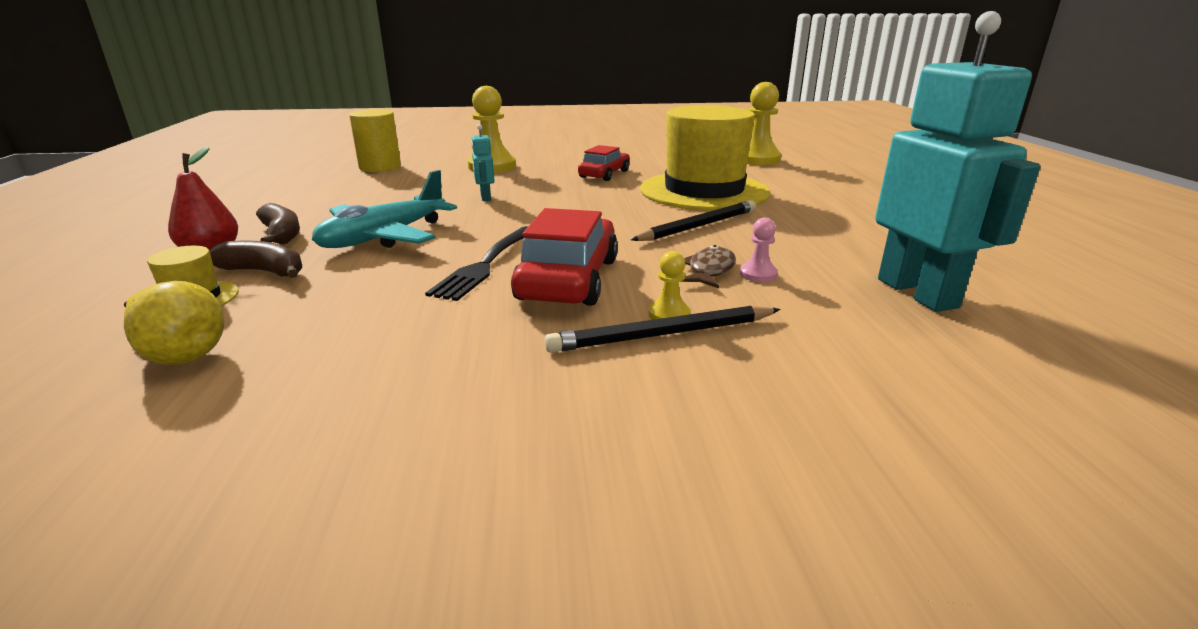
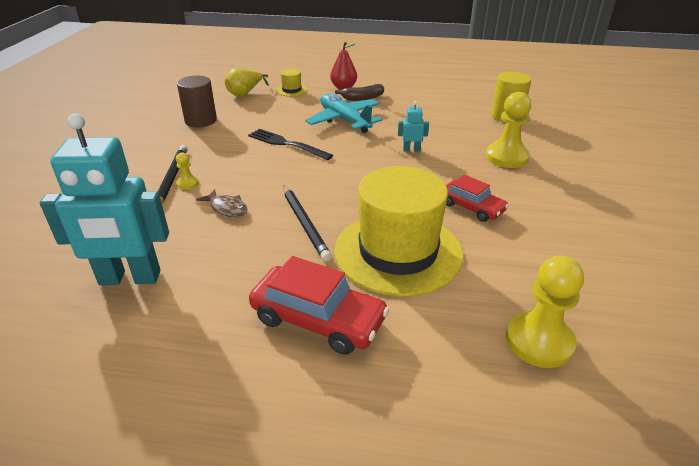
camera: 105 degrees right, 10 degrees up
(264, 271) = (313, 98): brown banana -> none
(369, 375) = (201, 121): none -> brown cylinder
(568, 279) = (250, 163): red car -> red car (318, 319)
(758, 274) = (207, 224): pink pawn -> none

